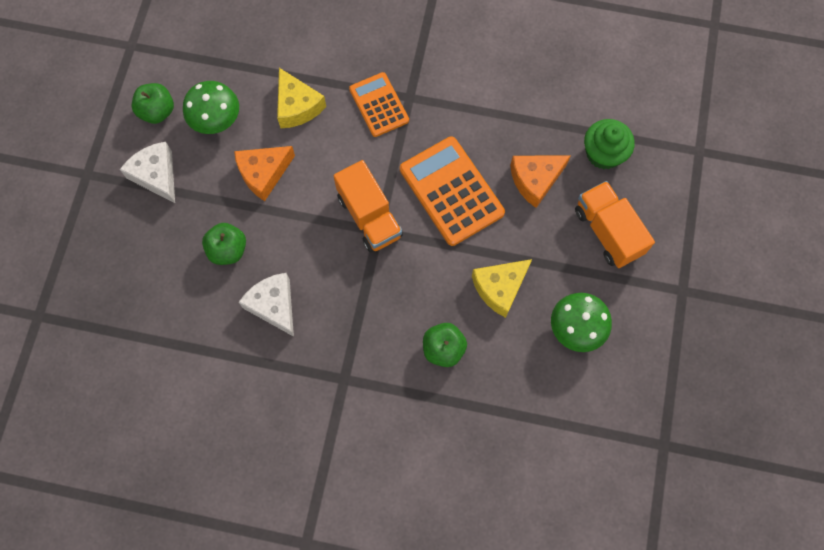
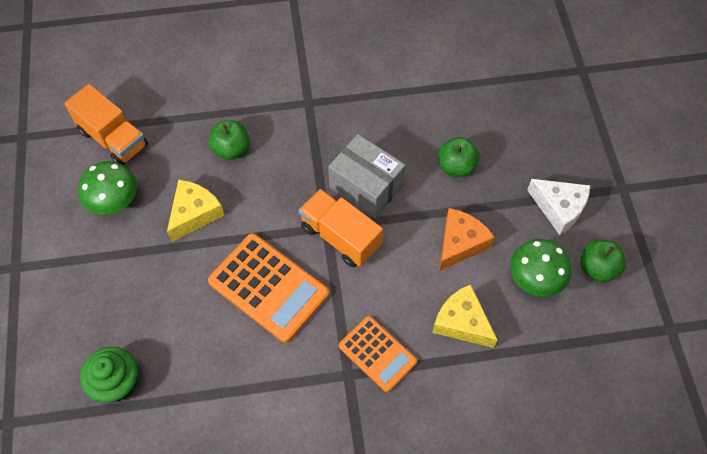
camera: 160 degrees right, 10 degrees down
(274, 305) = (393, 136): white cheese -> none
(324, 259) = (366, 187): none -> grey box
(535, 180) = (185, 328): orange cheese -> none
(607, 232) = (98, 299): orange truck -> orange truck (113, 138)

